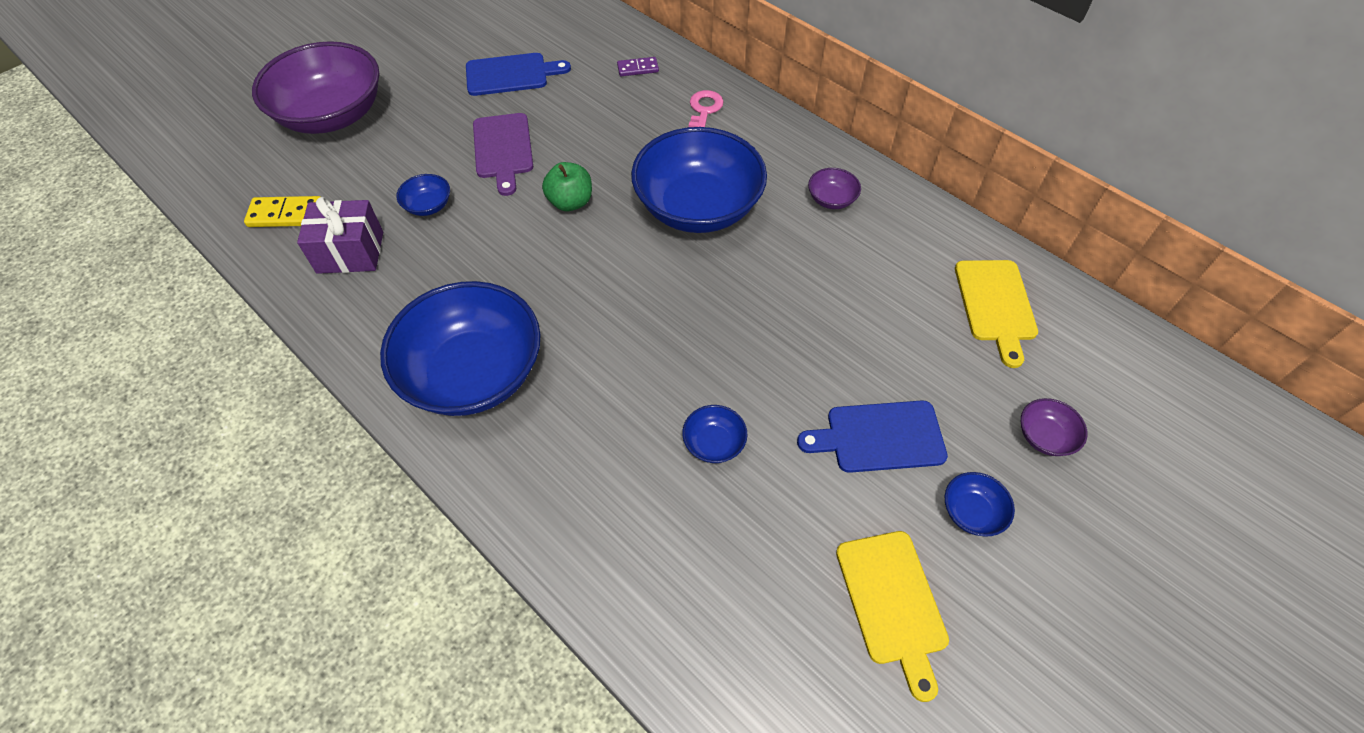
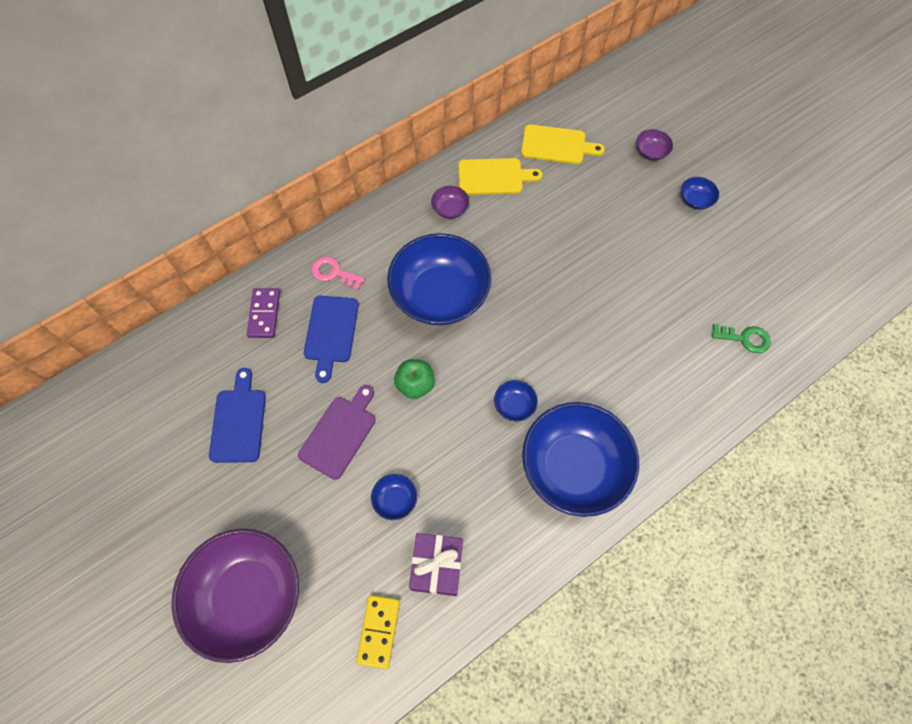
camera: 80 degrees left, 10 degrees up
(503, 149) = (339, 433): purple cutting board -> purple cutting board turned 60 degrees counterclockwise
(638, 68) = (264, 314): purple domino -> purple domino, size x1.51
(711, 602) = (745, 338): none -> green key
(714, 443) = (643, 319): blue bowl -> blue bowl (514, 405)
(879, 437) = (645, 230): blue cutting board -> blue cutting board (331, 332)
(892, 602) = (746, 251): yellow cutting board -> yellow cutting board (494, 177)

